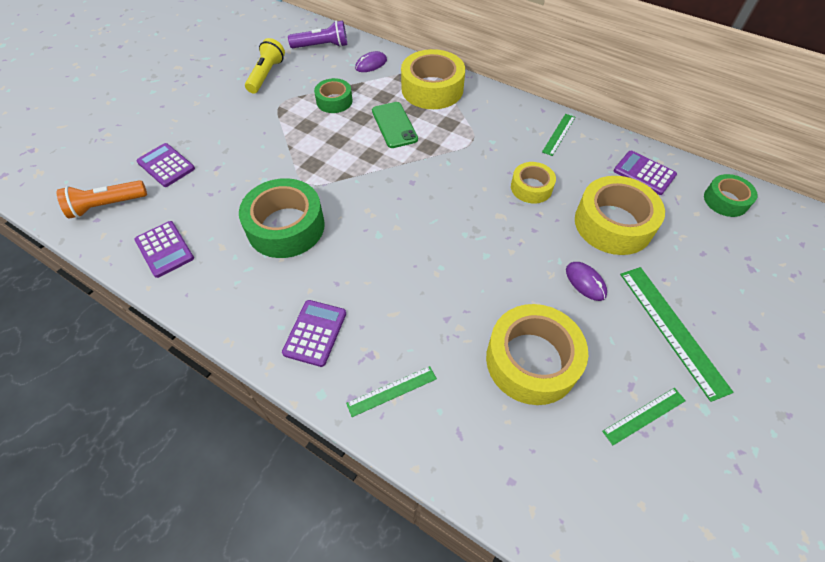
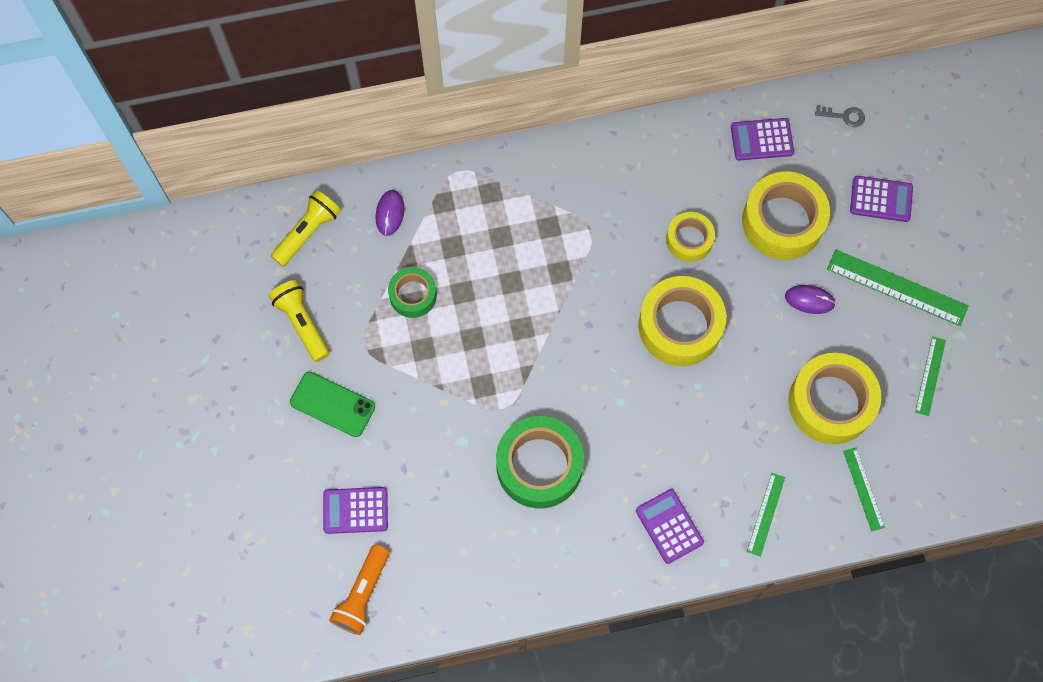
camera: 45 degrees left, 15 degrees up
(164, 249) = (470, 579): purple calculator -> purple calculator (881, 199)
(322, 46) = (308, 232): purple flashlight -> yellow flashlight
(394, 125) = (503, 274): green phone -> green phone (332, 404)
(432, 89) = (487, 194): yellow tape -> yellow tape (680, 326)
(559, 134) = (655, 153): green ruler -> green ruler (863, 489)
(725, 200) = (844, 116): green tape -> grey key

